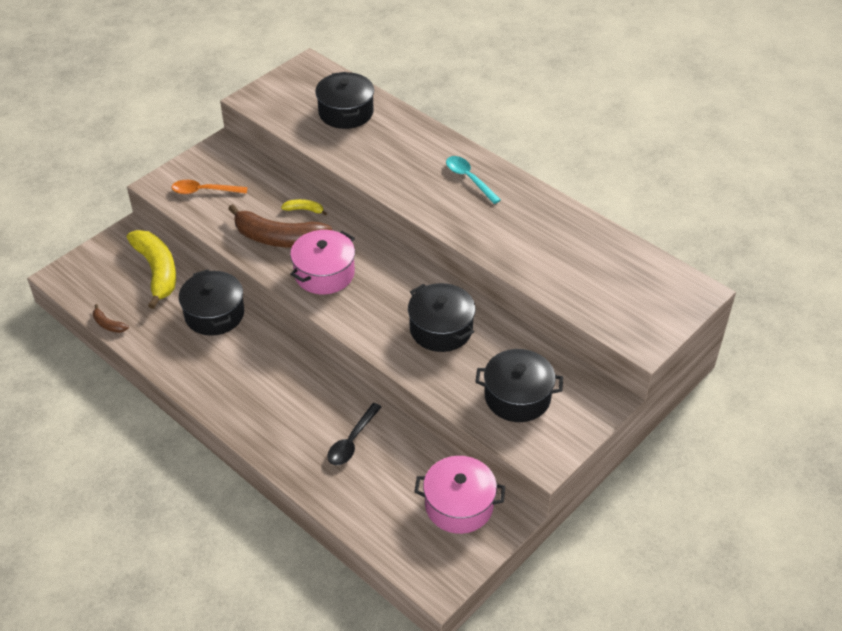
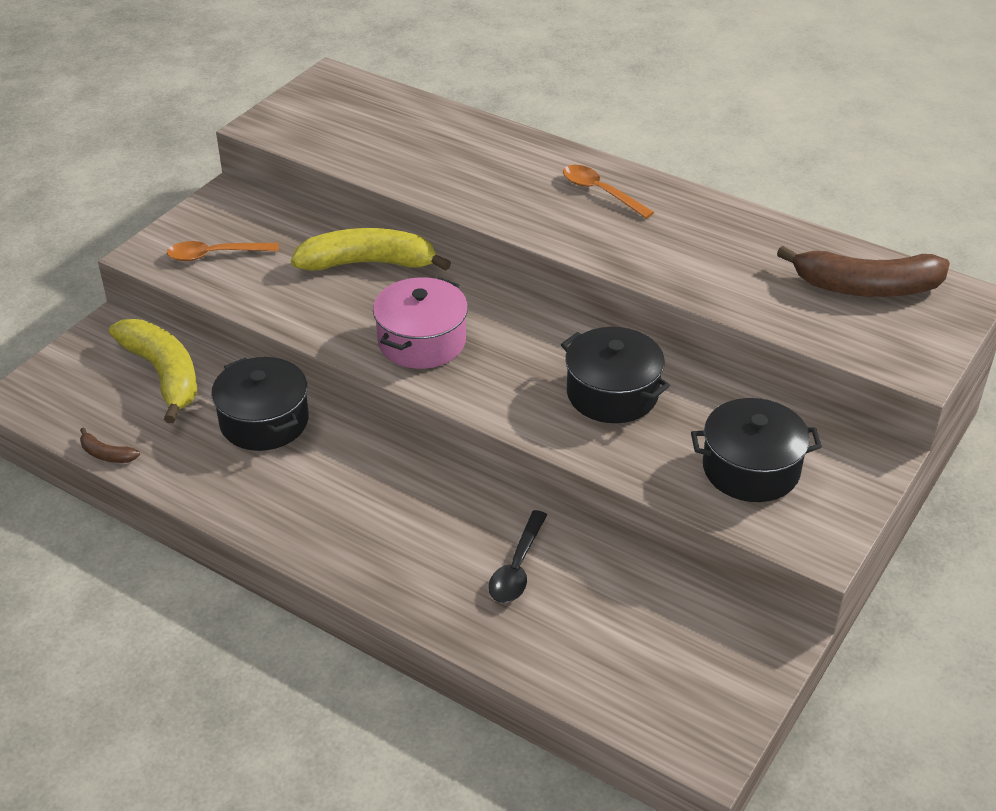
camera: 10 degrees left, 5 degrees down
(278, 238) = (342, 303): brown banana -> brown banana (866, 287)
(304, 210) = (368, 263): yellow banana -> yellow banana, size x2.30
(346, 112) = (401, 129): black pot -> none
(459, 505) = (701, 634): pink pot -> none
(469, 179) = (600, 192): turquoise spoon -> orange spoon

